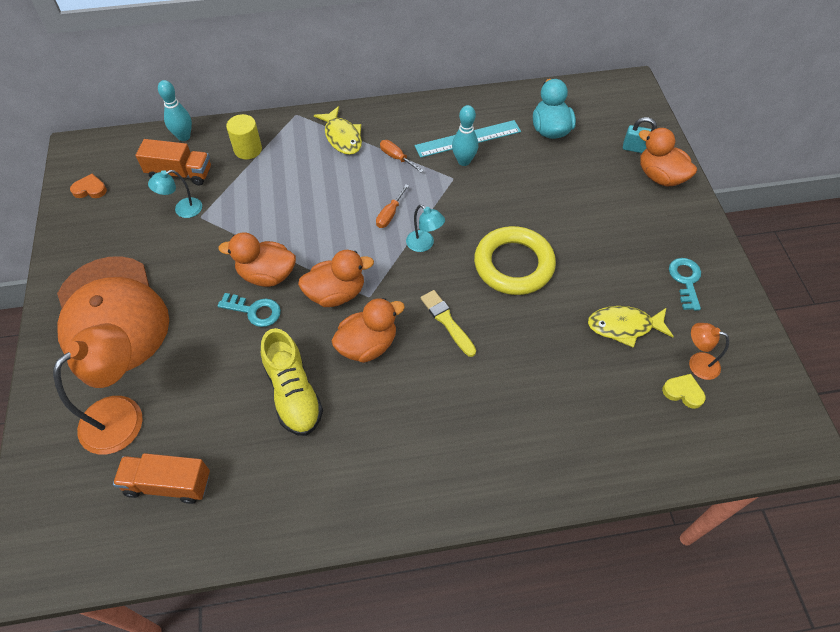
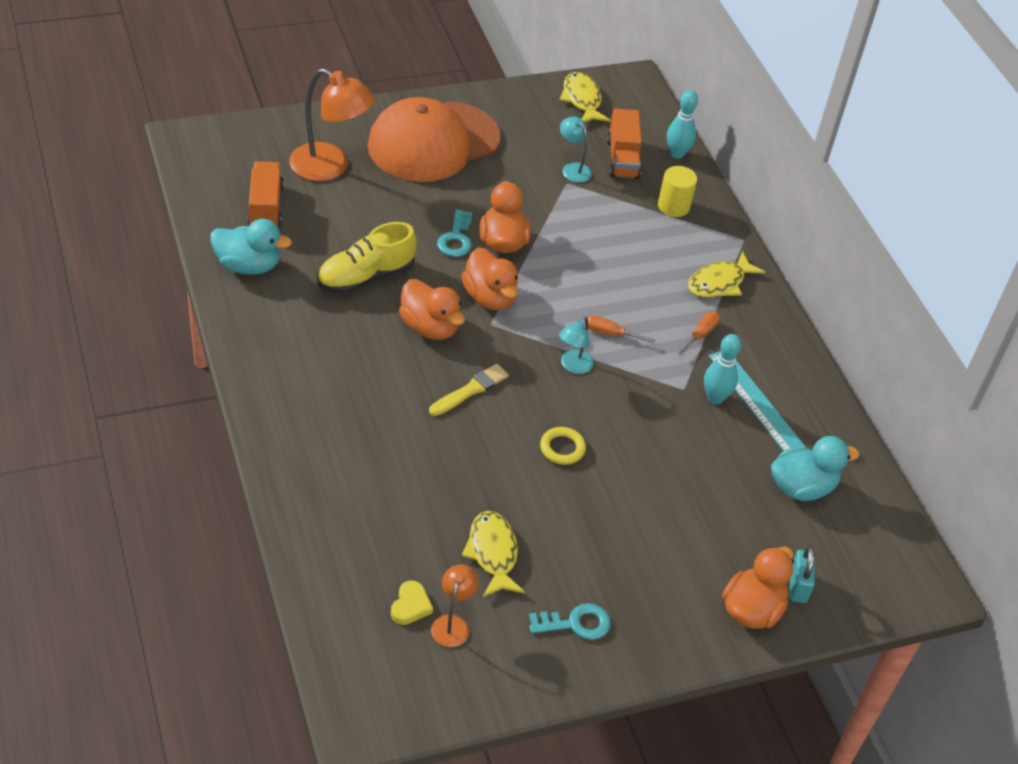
camera: 75 degrees right, 10 degrees down
(90, 189) = (582, 100): orange heart -> yellow fish
(257, 507) = (248, 266): none -> turquoise duck
(513, 264) = (562, 448): yellow ring -> yellow ring, size x0.47

